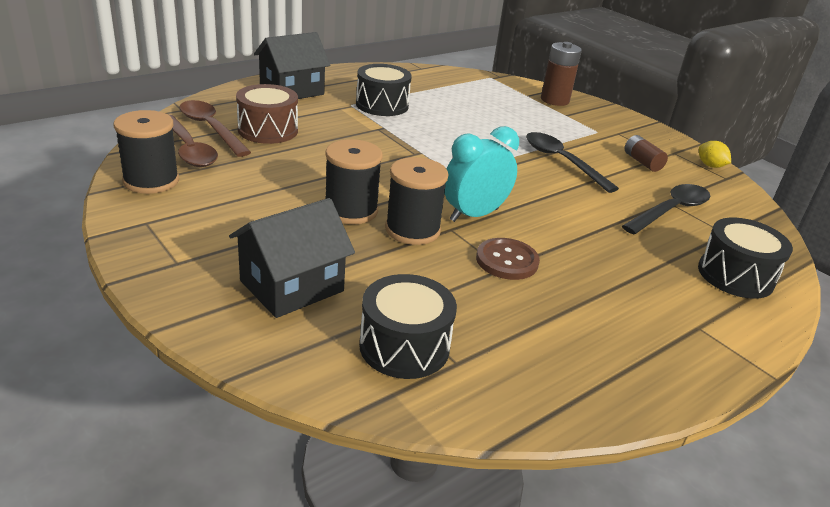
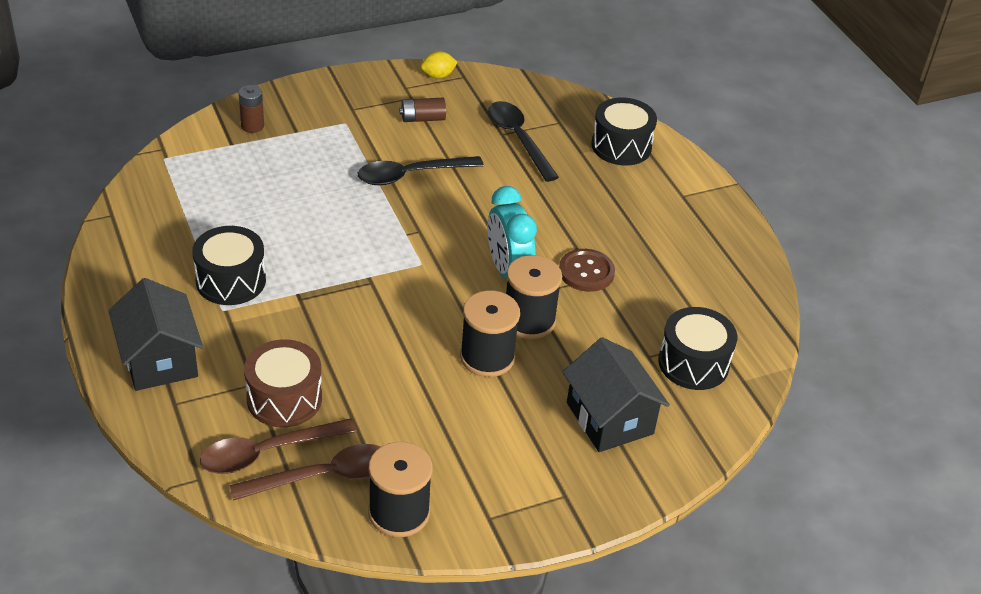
camera: 75 degrees left, 10 degrees up
(554, 100) = (252, 126): brown battery -> brown battery, size x0.63

